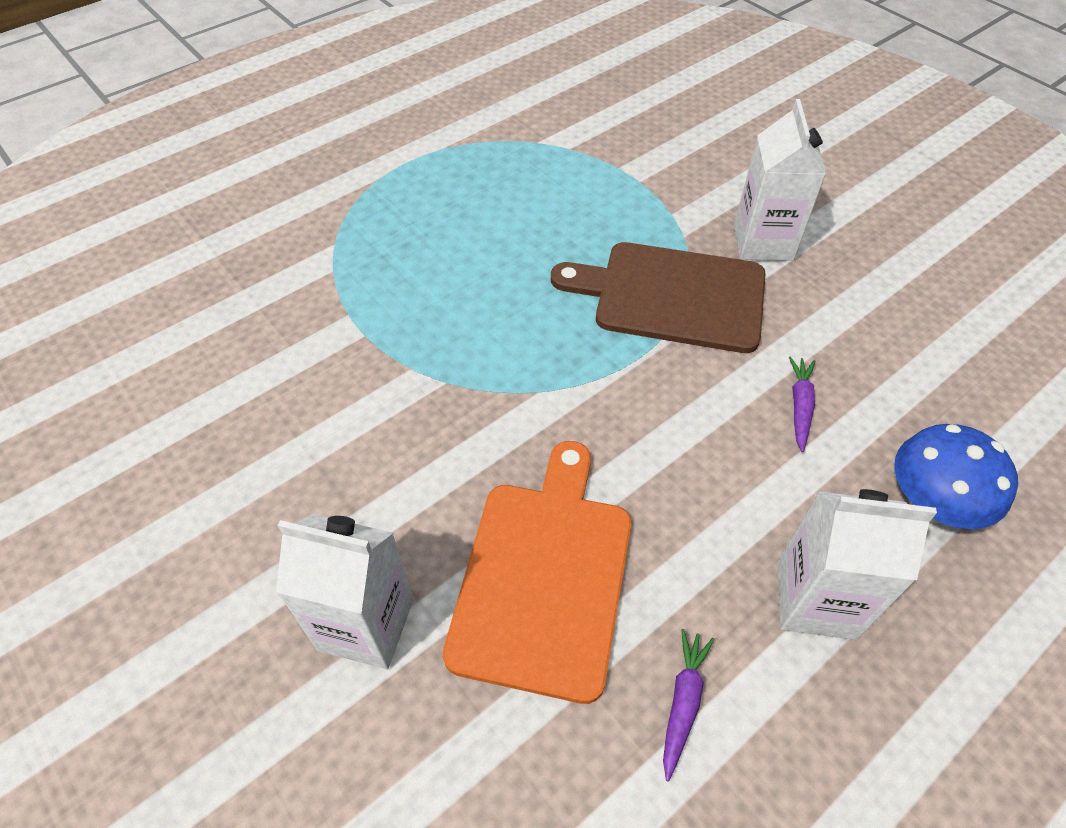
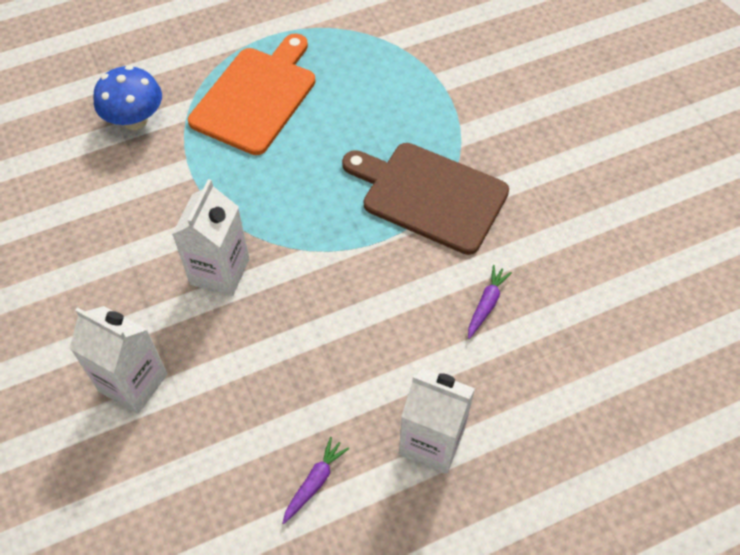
camera: 15 degrees right, 5 degrees up
(544, 576) = (256, 380): orange cutting board -> orange cutting board (256, 97)
(763, 242) = (521, 165): white carton -> white carton (220, 271)
(930, 504) = (546, 398): blue mushroom -> blue mushroom (135, 120)

